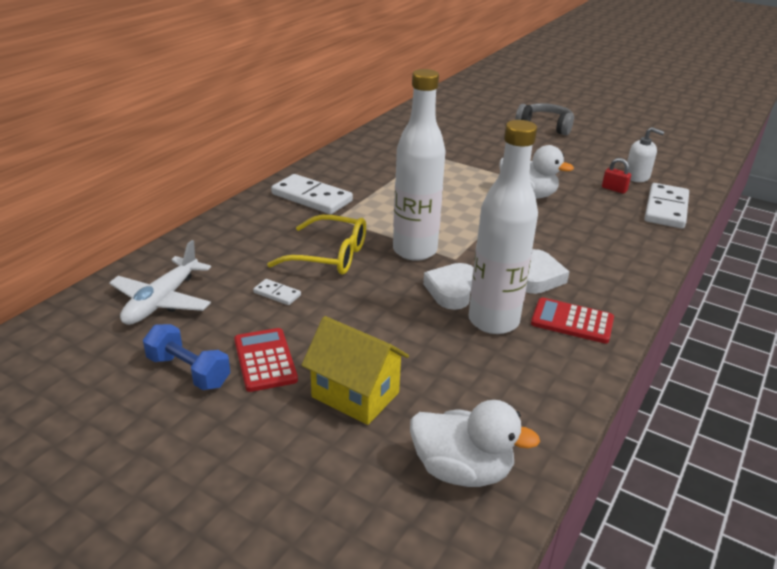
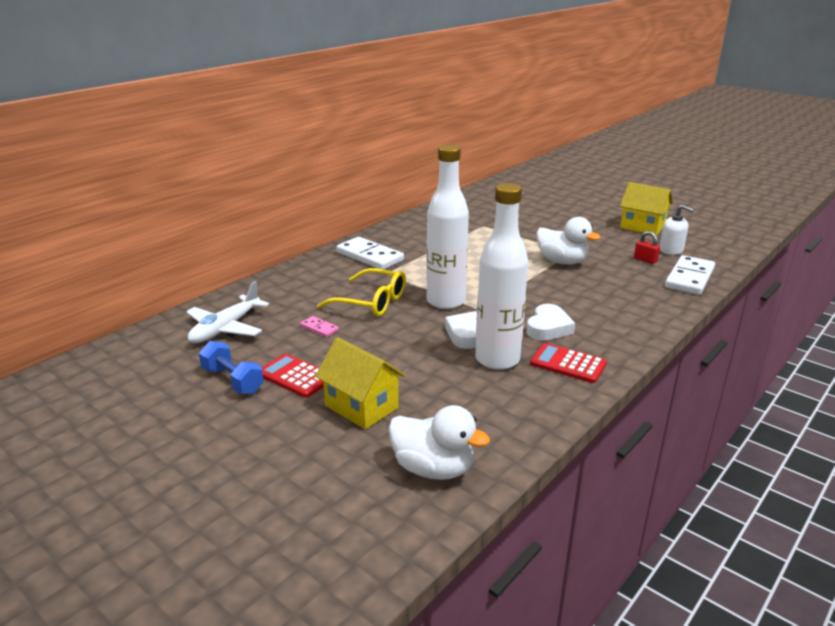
camera: 10 degrees right, 5 degrees down
(265, 360) = (295, 376): red calculator -> red calculator turned 45 degrees counterclockwise
(277, 294) = (319, 328): white domino -> pink domino
(545, 126) = (598, 205): grey headphones -> none
(599, 150) = (642, 227): none -> yellow house

